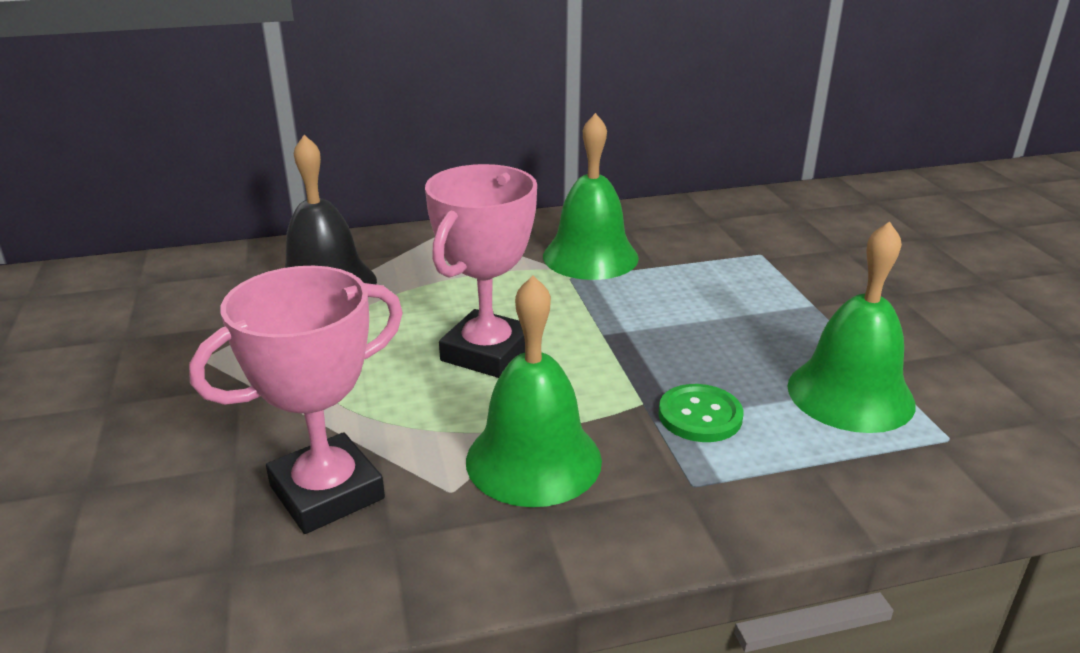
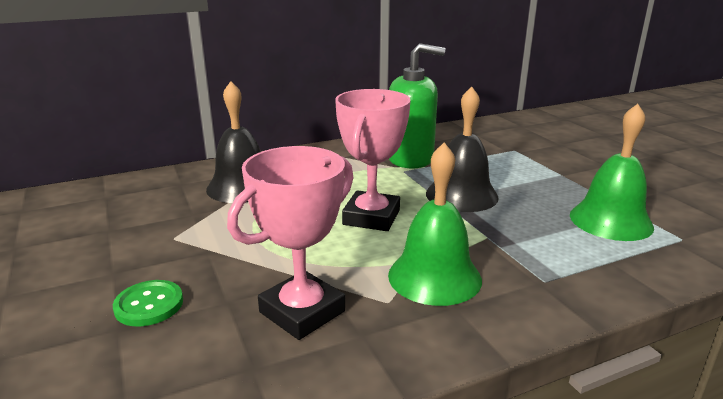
camera: 10 degrees left, 5 degrees down
(590, 256) = (410, 158): green bell -> green soap dispenser
(638, 327) = (461, 195): none -> black bell
(700, 415) = (527, 241): green button -> green button (149, 305)

